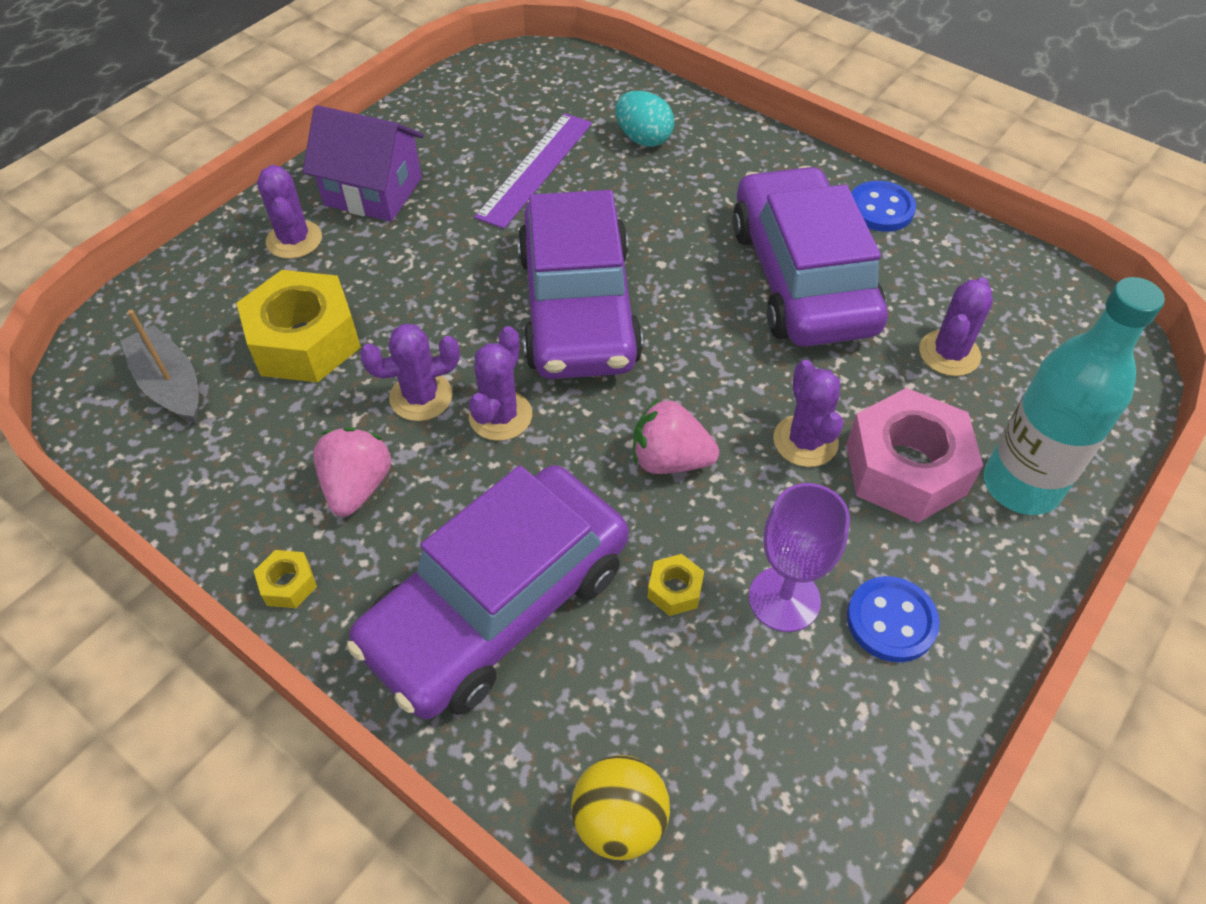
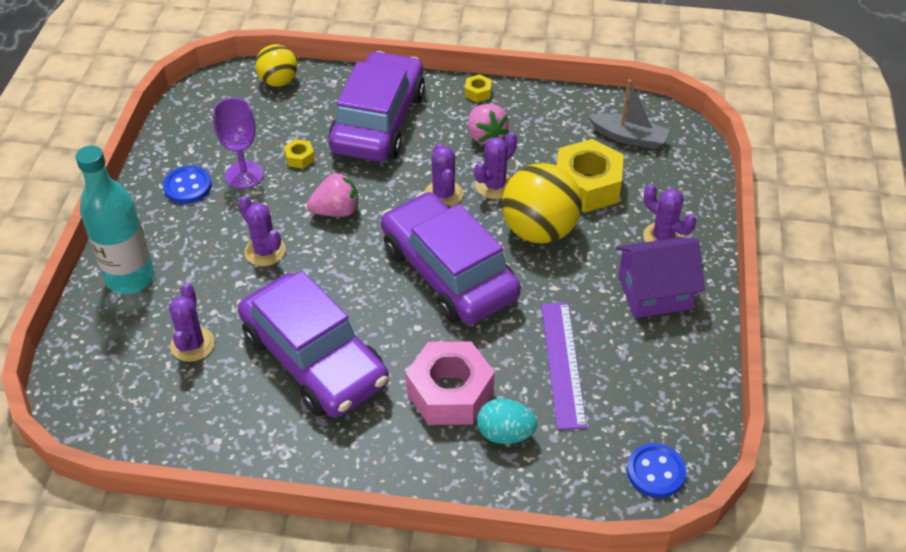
camera: 150 degrees right, 5 degrees down
(424, 310) = (539, 230): none -> yellow ball
(880, 209) = (279, 449): blue button -> blue button (655, 472)
(905, 468) = (201, 260): pink nut -> pink nut (450, 392)

